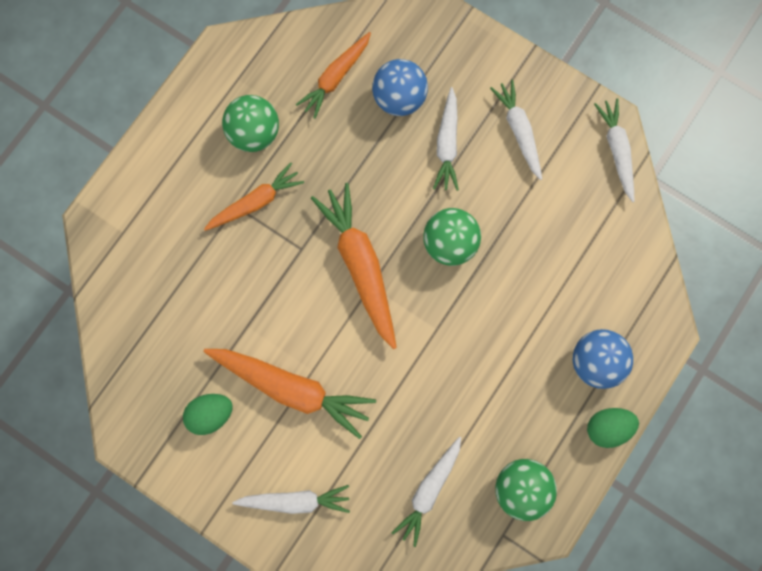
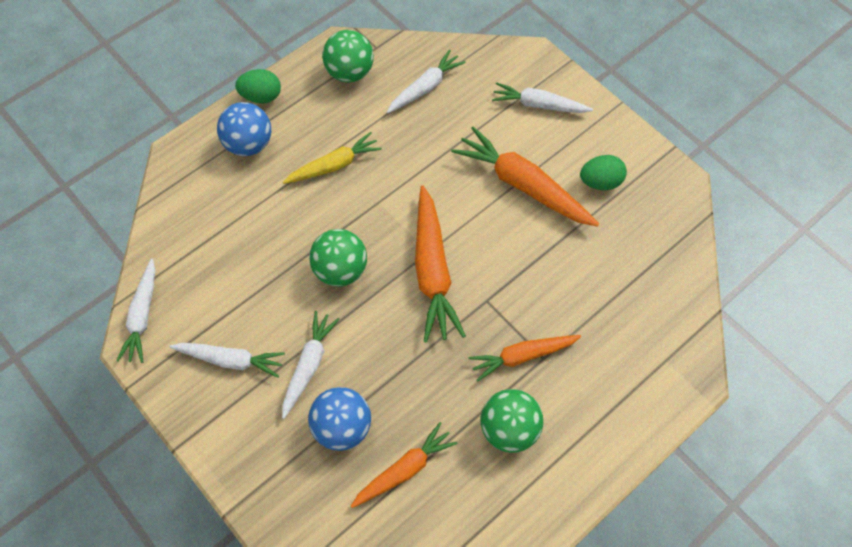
camera: 165 degrees left, 15 degrees down
(496, 360) = (334, 165): none -> yellow carrot
(519, 131) = (230, 360): white carrot -> white carrot turned 75 degrees counterclockwise

